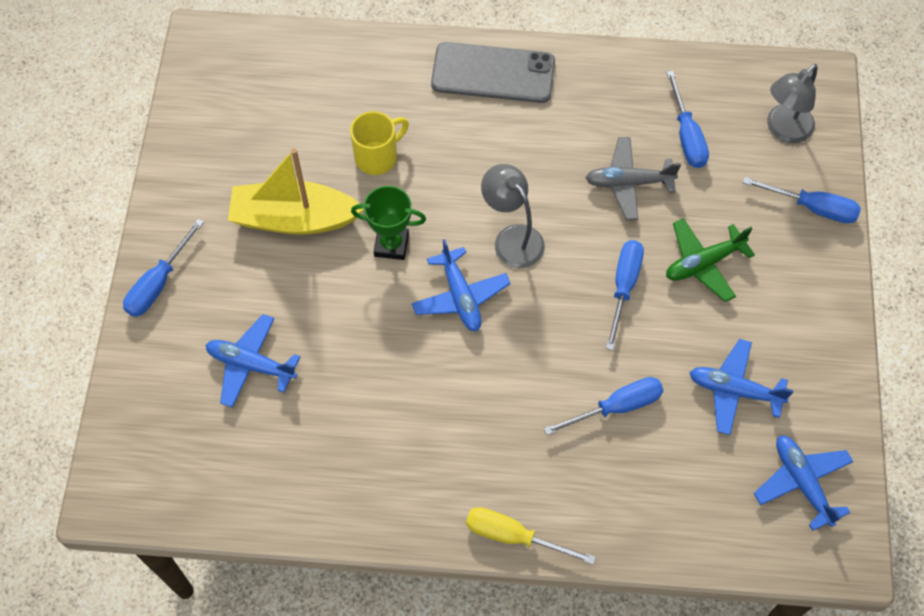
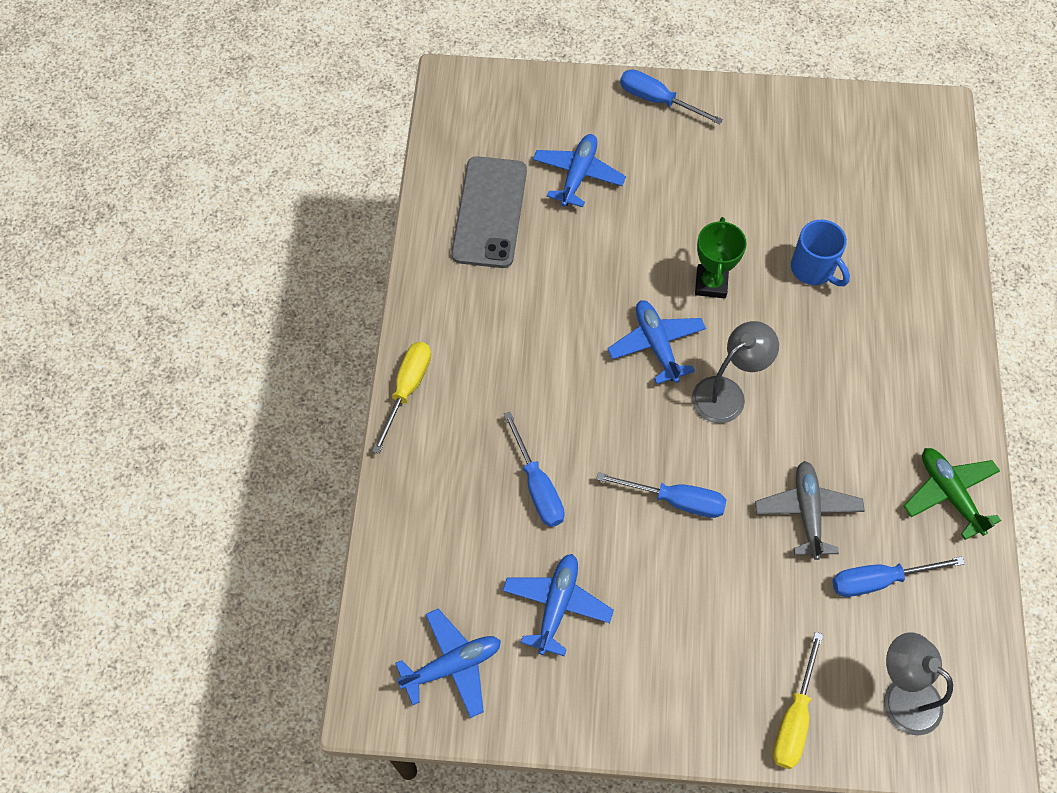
camera: 90 degrees right, 0 degrees up
(294, 219) = (734, 201): yellow boat -> none
(377, 157) = (813, 269): yellow mug -> blue mug
(460, 296) = (656, 345): blue plane -> blue plane turned 90 degrees clockwise
(493, 73) = (936, 377): grey phone -> grey phone (489, 212)
(703, 263) = (710, 586): green plane -> green plane (949, 494)
(812, 207) = (794, 718): blue screwdriver -> yellow screwdriver

